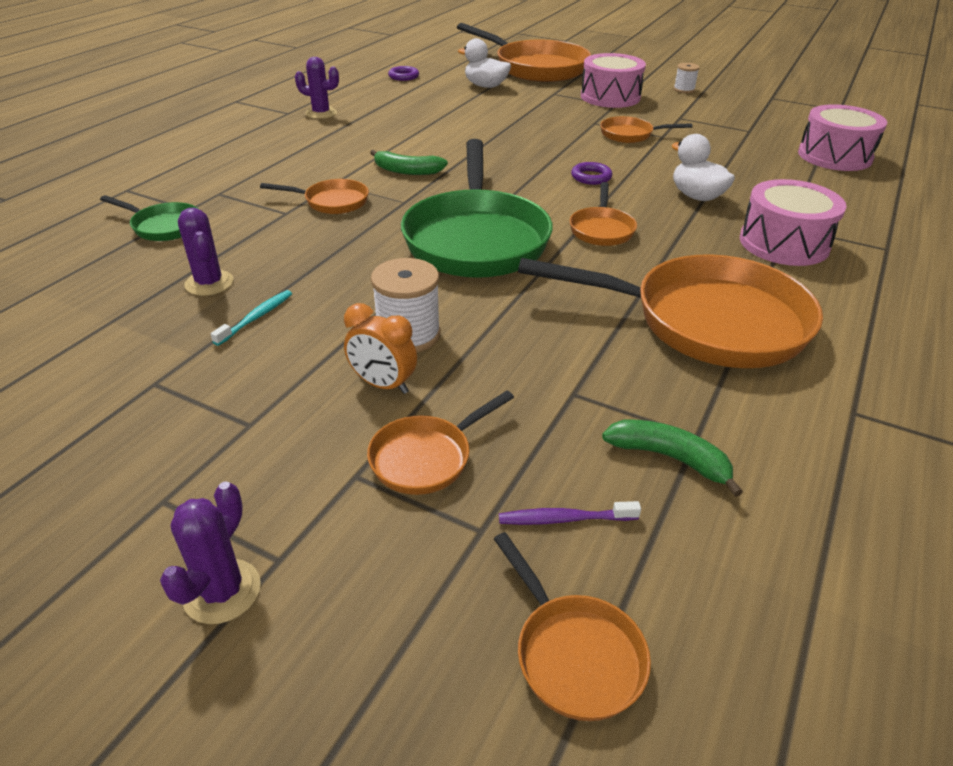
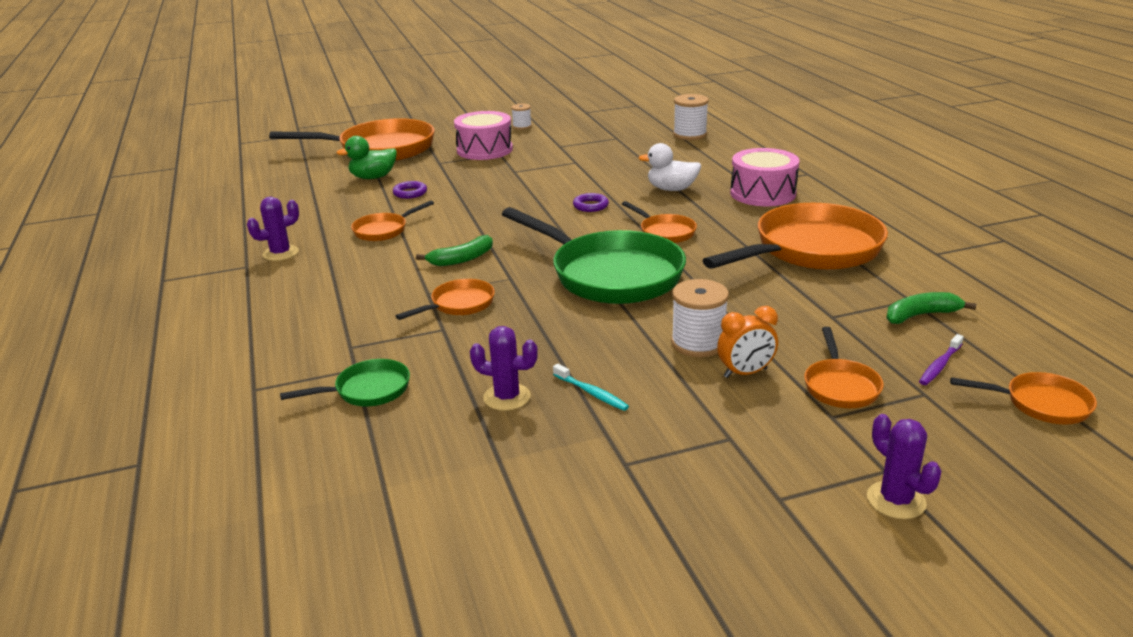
camera: 45 degrees left, 10 degrees down
(256, 317) = (591, 393): turquoise toothbrush -> turquoise toothbrush turned 150 degrees clockwise
(403, 76) = (282, 197): purple ring -> purple ring (410, 193)
(485, 86) = (373, 177): white duck -> green duck
(630, 135) = (554, 169): orange pan -> orange pan (383, 230)
(834, 156) = (690, 135): pink drum -> white spool

